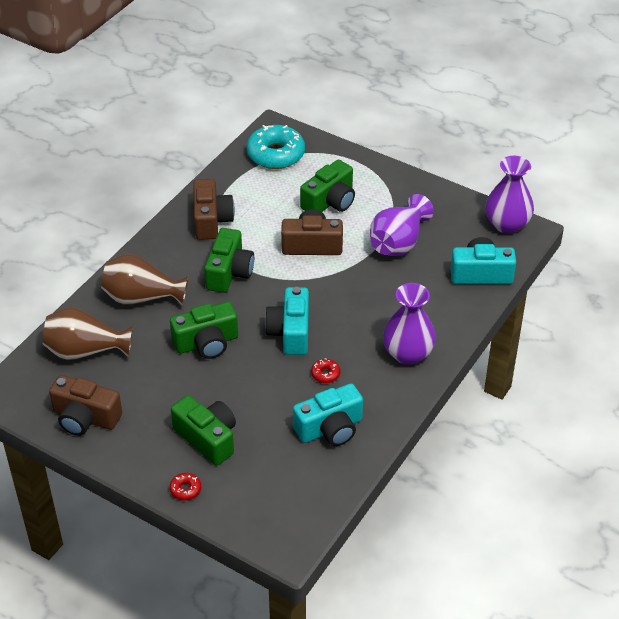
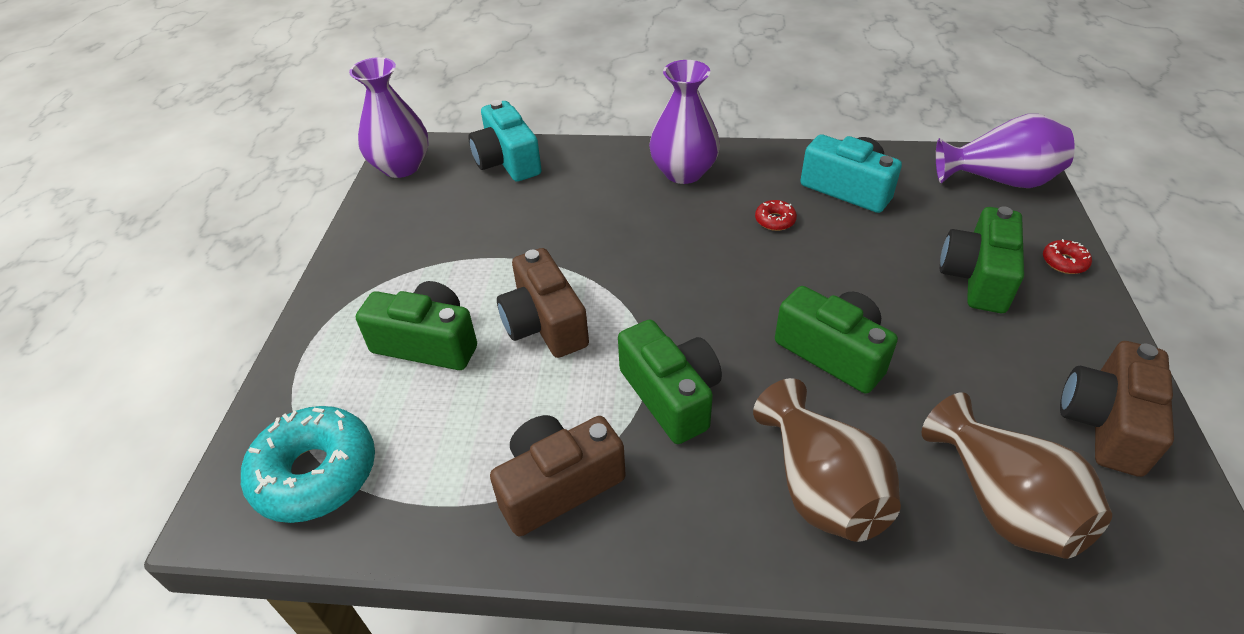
camera: 115 degrees left, 0 degrees up
(85, 418) = (1106, 423): brown camera -> brown camera turned 150 degrees counterclockwise
(229, 272) = (671, 395): green camera -> green camera turned 75 degrees clockwise
(290, 332) = (735, 276): turquoise camera -> none
(398, 242) = (488, 241): purple vase -> purple vase (999, 180)

